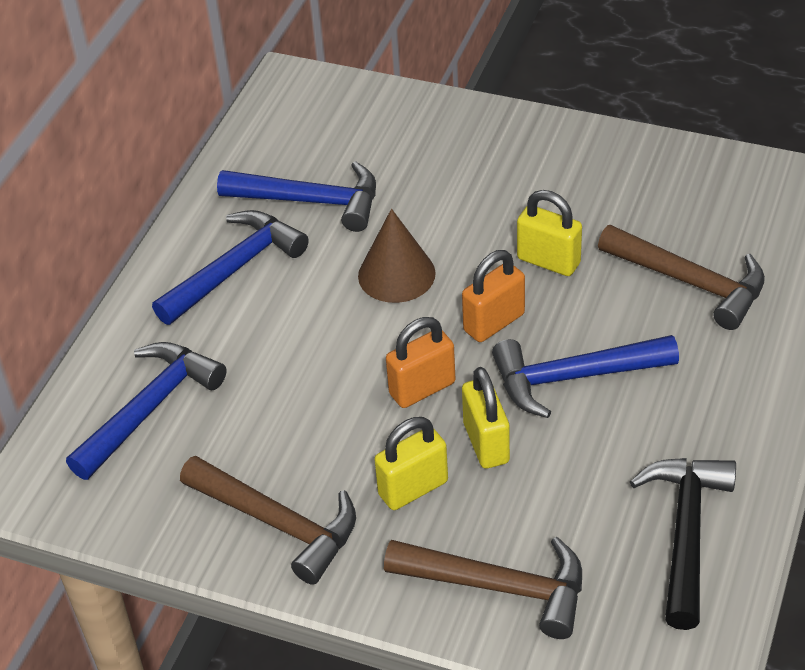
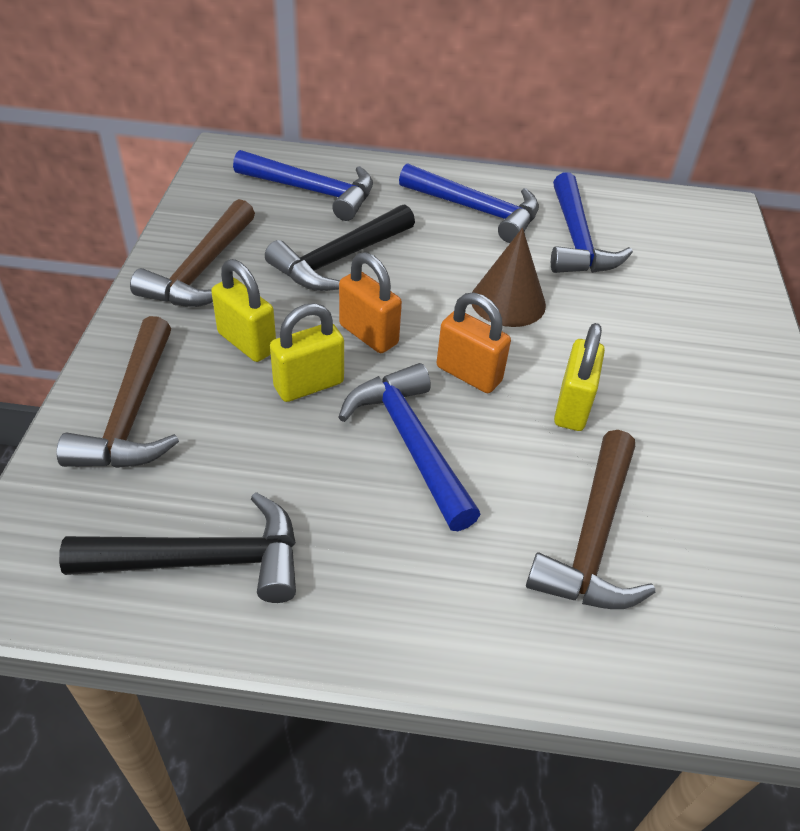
camera: 70 degrees right, 0 degrees up
(292, 398) = (339, 259): none -> black hammer

